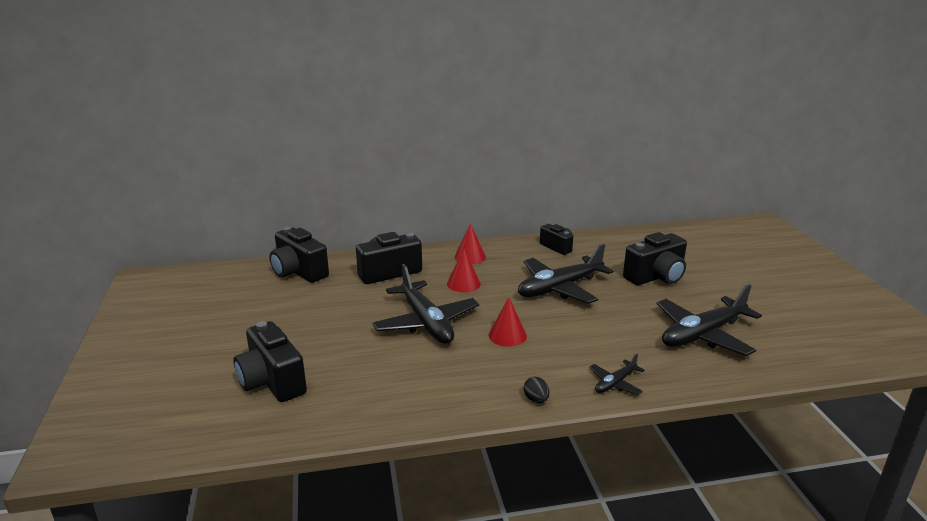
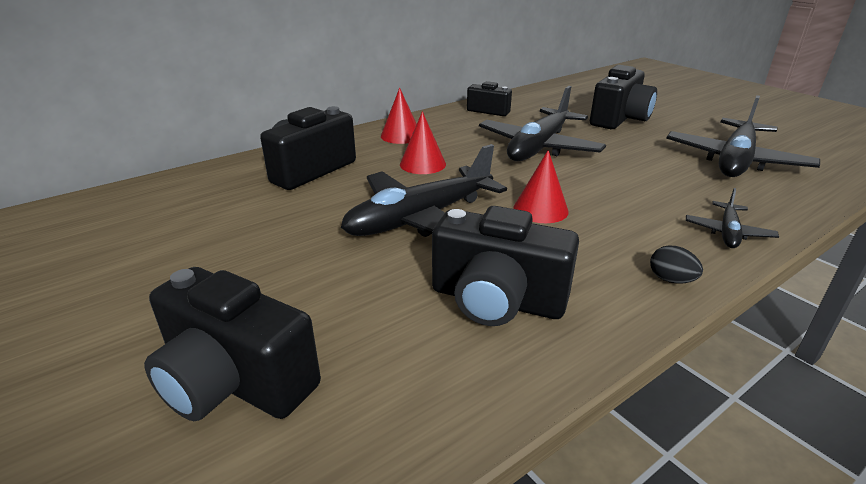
camera: 25 degrees left, 5 degrees up
(299, 272) = (168, 195): black camera -> black camera (497, 300)
(426, 323) = (420, 219): black plane -> black plane turned 105 degrees clockwise

